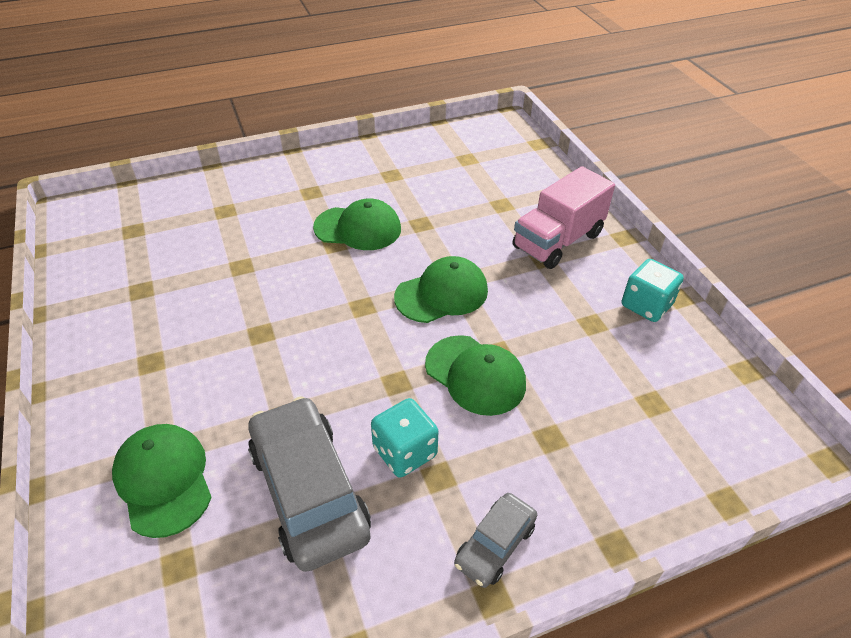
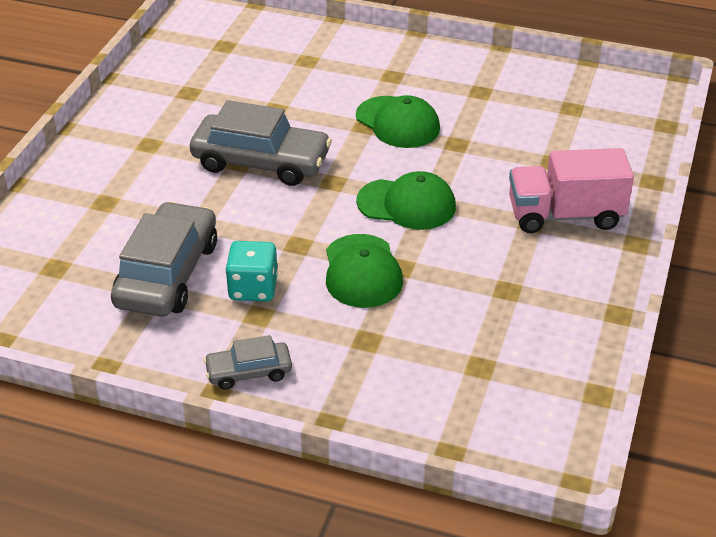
camera: 40 degrees right, 5 degrees down
(164, 480) = (90, 218): green cap -> none
(280, 322) = (261, 162): none -> grey car
(646, 305) = (577, 303): turquoise dice -> none

